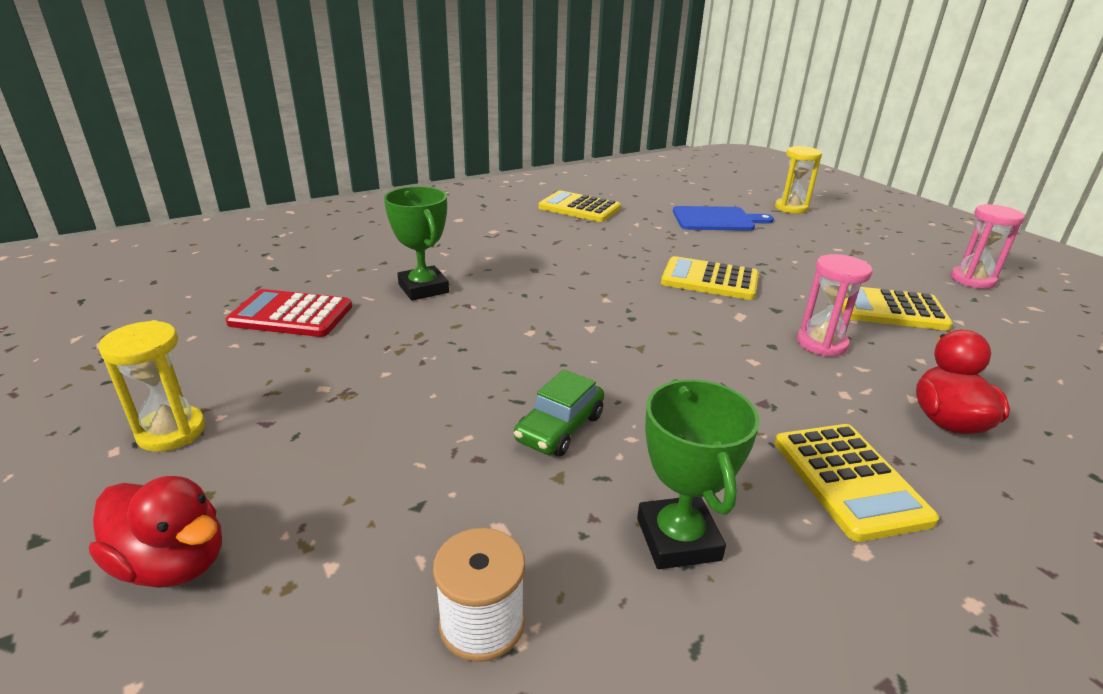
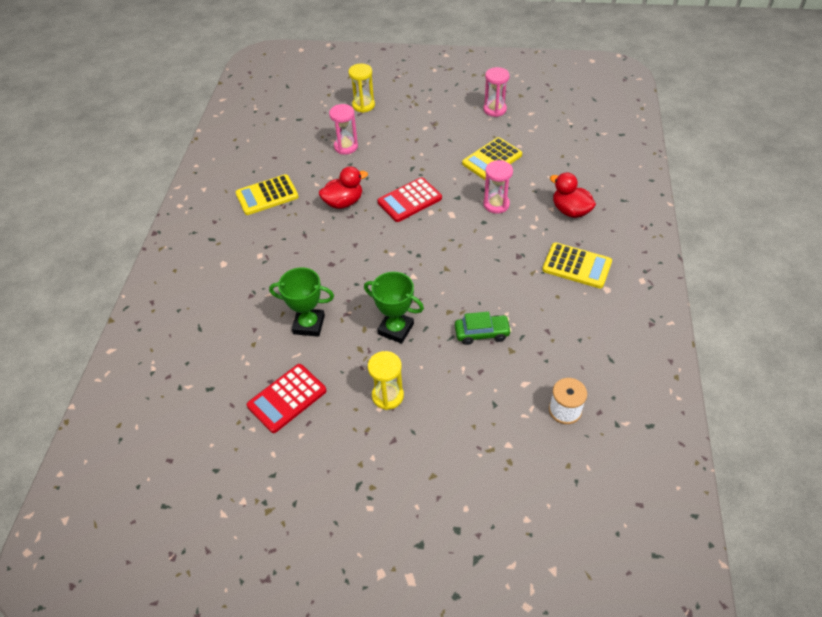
camera: 50 degrees left, 20 degrees up
(171, 432) = (371, 481): yellow hourglass -> yellow hourglass (387, 396)
(173, 563) = (470, 496): red duck -> red duck (343, 202)
(560, 428) = (482, 333): green car -> green car turned 75 degrees counterclockwise
(678, 539) = (567, 334): green trophy -> green trophy (396, 329)
(709, 280) = (409, 200): yellow calculator -> red calculator
(716, 219) = (346, 147): blue cutting board -> pink hourglass

